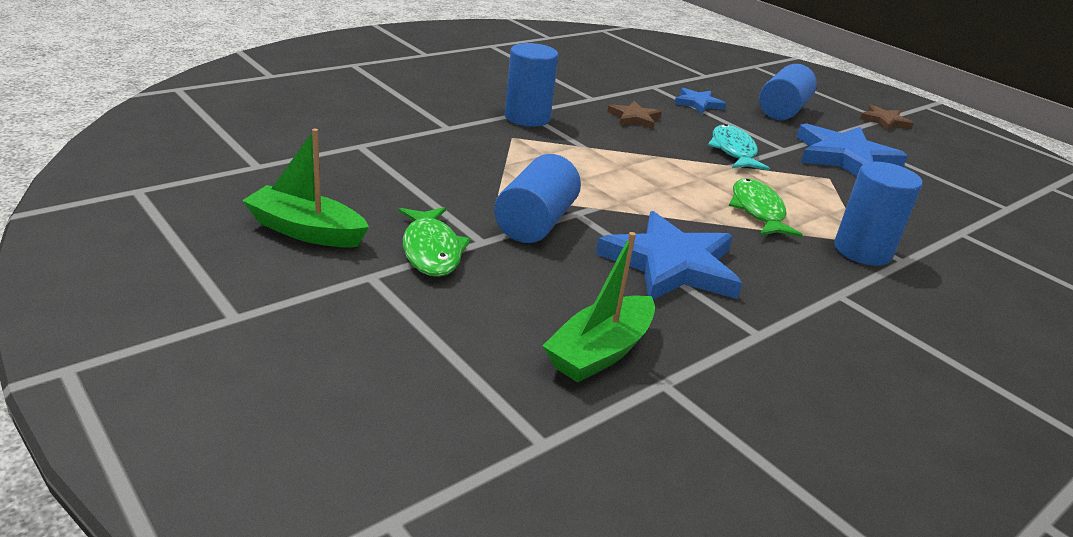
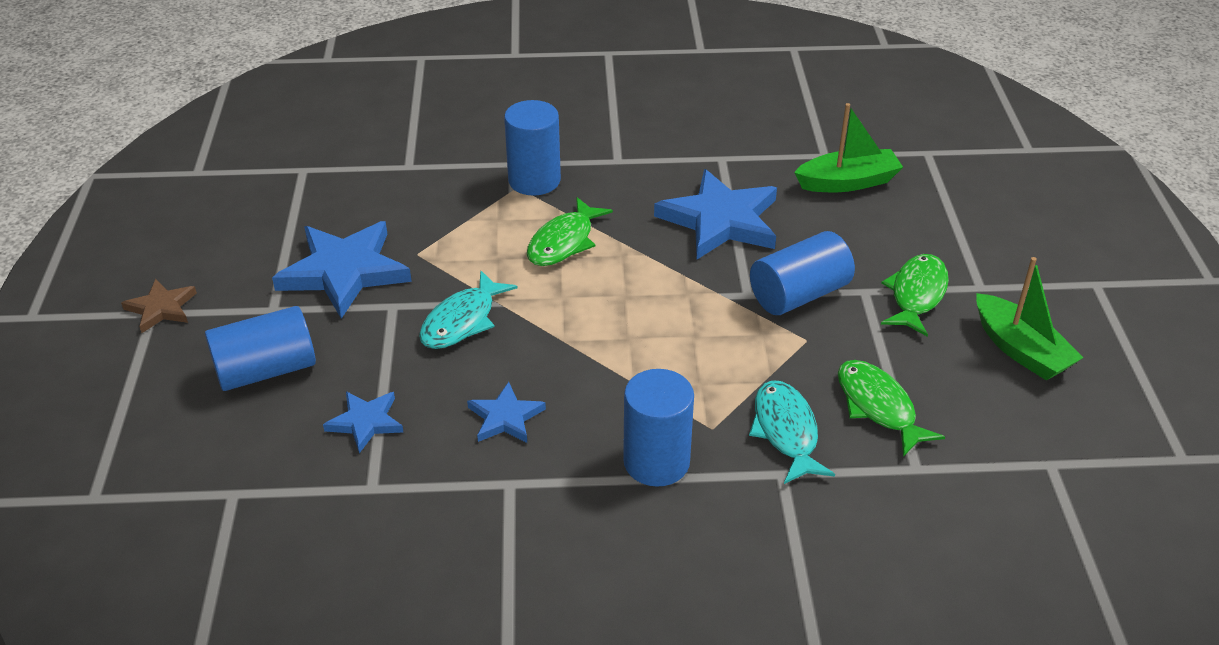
camera: 140 degrees left, 10 degrees up
(409, 168) = (878, 407): none -> green fish
(463, 144) = (786, 431): none -> turquoise fish
(634, 118) = (505, 417): brown star -> blue star

